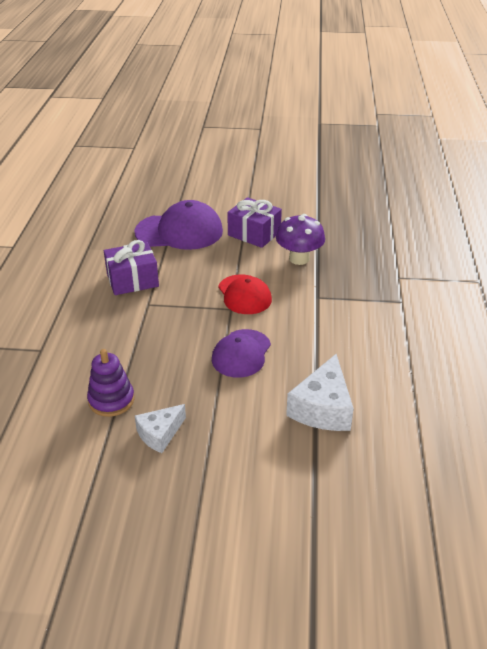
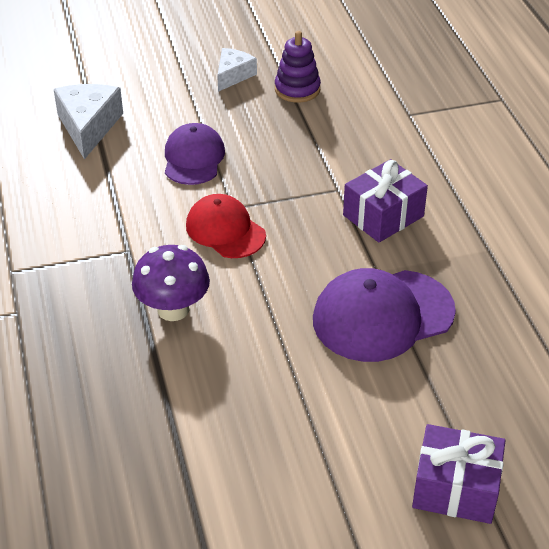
camera: 160 degrees right, 5 degrees up
(254, 233) = (263, 343): purple gift -> purple gift (455, 488)

